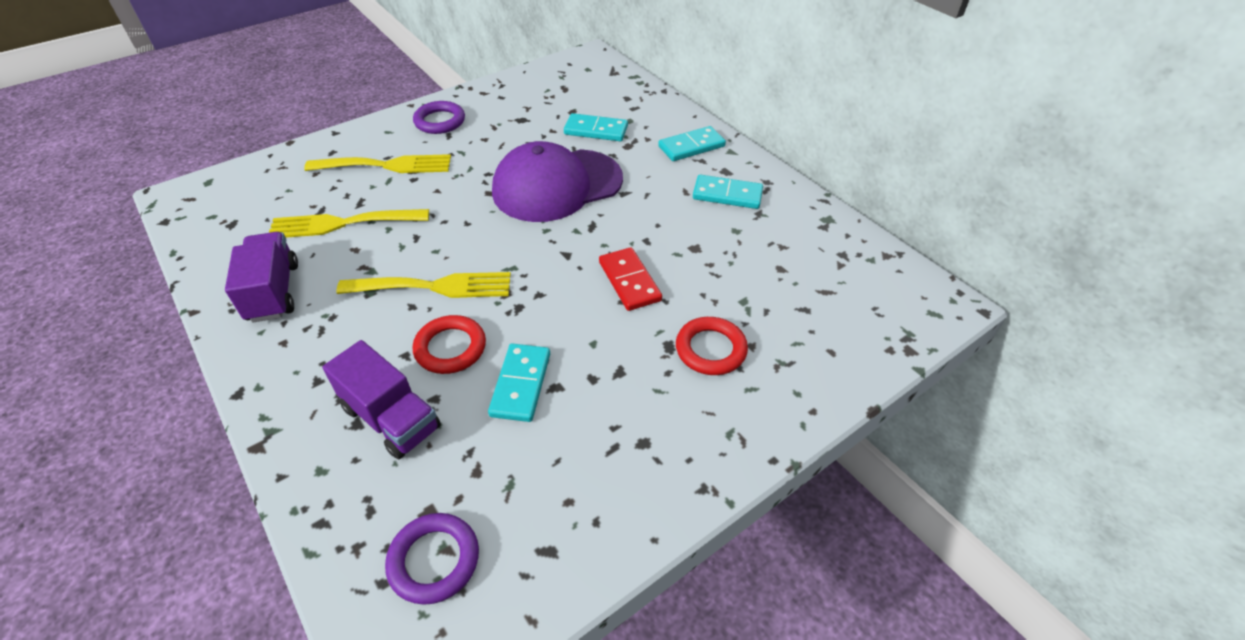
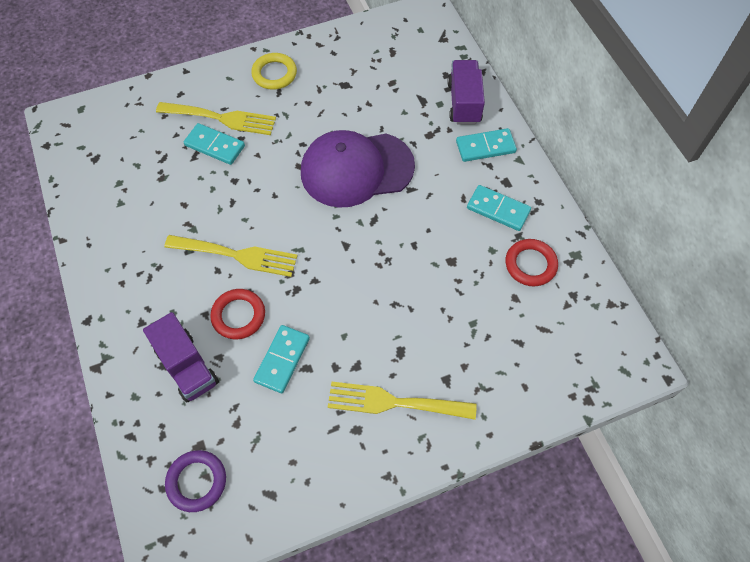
camera: 15 degrees right, 15 degrees up
(273, 292) = (119, 234): purple truck -> purple truck (464, 103)
(342, 224) = (178, 176): yellow fork -> yellow fork (394, 402)
(440, 121) = (274, 74): purple ring -> yellow ring
(596, 130) = (406, 111): turquoise domino -> turquoise domino (214, 146)
(629, 281) = (388, 283): red domino -> none
(710, 349) = (431, 362): red ring -> red ring (530, 264)

